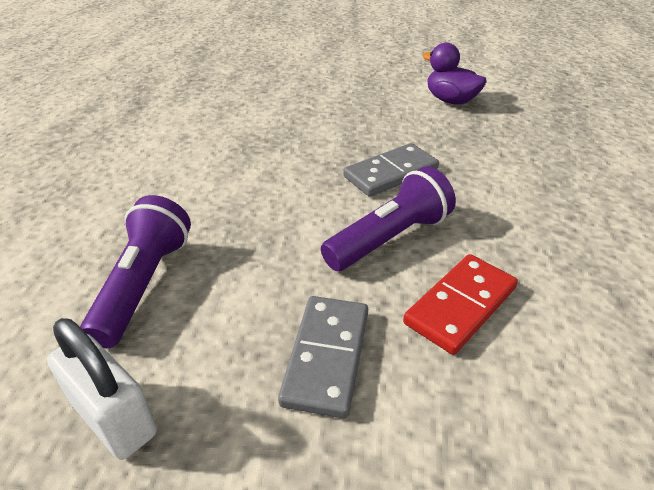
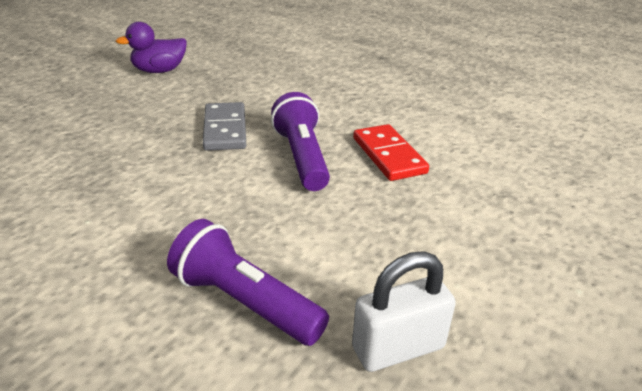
camera: 65 degrees left, 5 degrees down
(326, 357) = (398, 222): grey domino -> none

